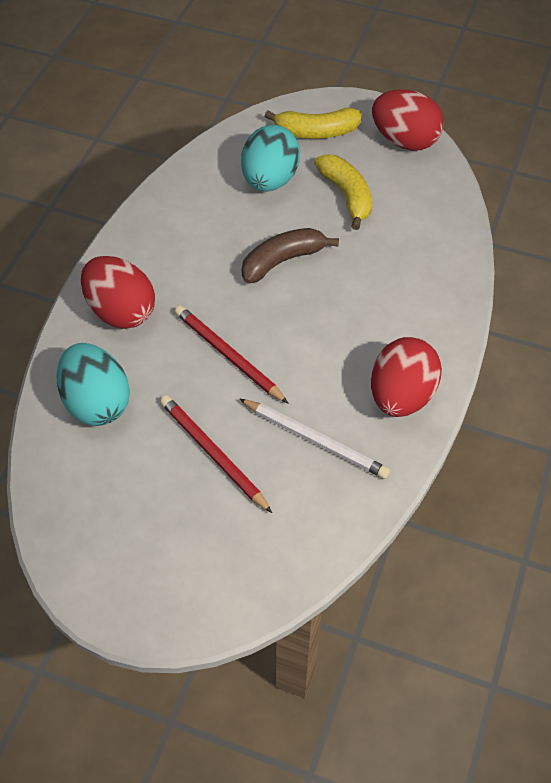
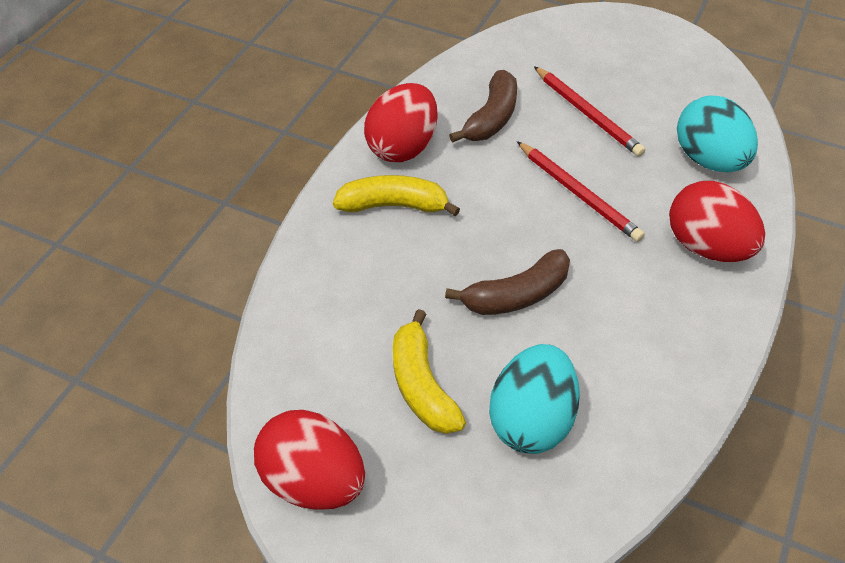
camera: 175 degrees left, 5 degrees down
(315, 440) = (491, 118): white pencil -> brown banana
(316, 132) = (453, 512): yellow banana -> yellow banana (394, 205)

